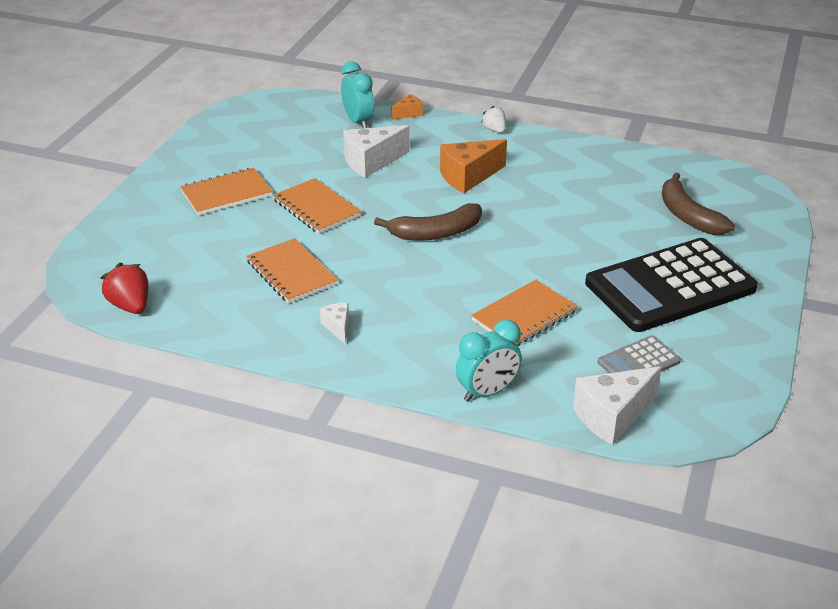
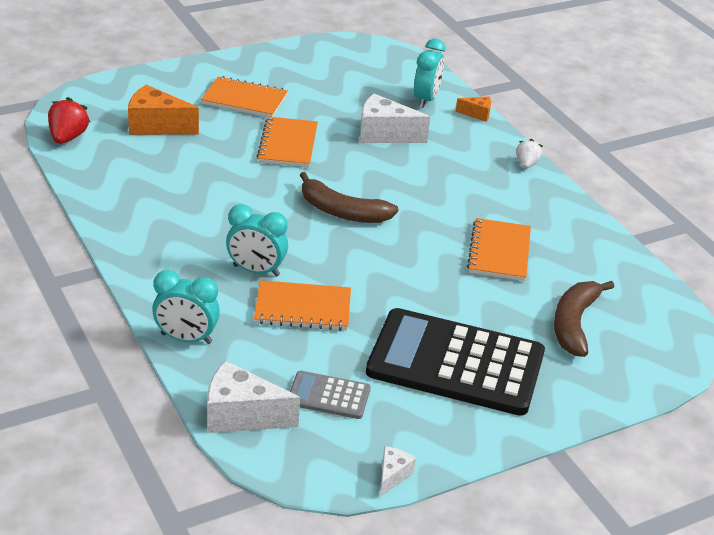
camera: 40 degrees right, 0 degrees up
(291, 273) = (197, 178): orange notebook -> orange notebook (499, 252)
(338, 327) = (165, 231): white cheese -> white cheese (392, 476)
(450, 312) = (256, 271): none -> turquoise clock
(468, 177) = (440, 187): orange cheese -> orange cheese (156, 126)

